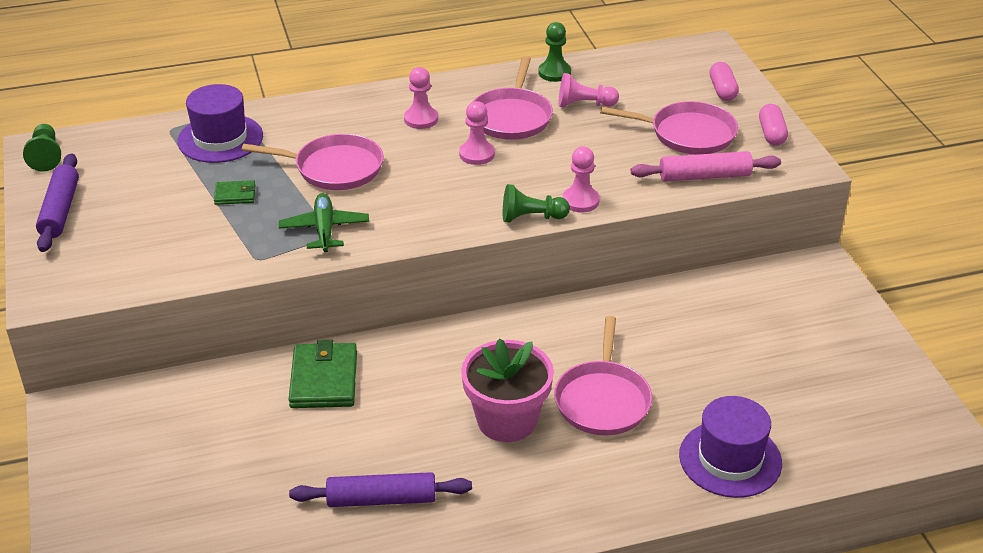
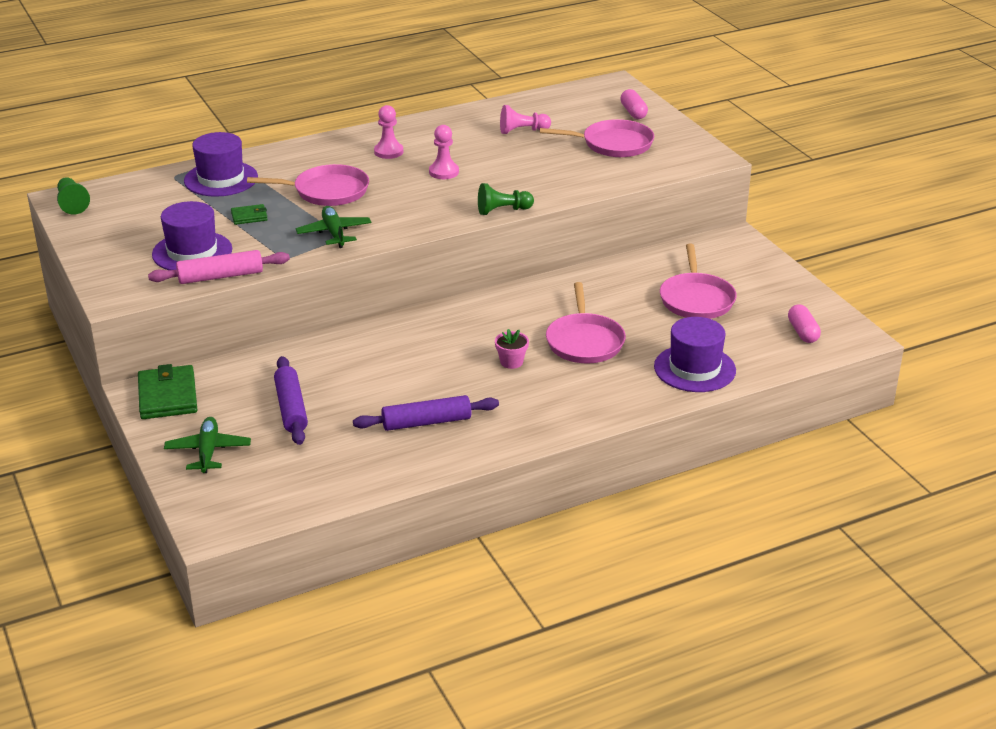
camera: 10 degrees left, 5 degrees down
(60, 210) = (102, 240): purple rolling pin -> purple rolling pin (291, 408)
(114, 509) = (208, 451): none -> green plane
(154, 239) = (192, 252): none -> purple hat
(324, 379) = (352, 351): green wallet -> green wallet (167, 396)
(507, 420) = (511, 362): pink flower pot -> pink flower pot, size x0.46
(512, 117) = (464, 144): pink pan -> pink pan (696, 299)
(554, 73) = (490, 111): green pawn -> none
(580, 201) = (539, 196): pink pawn -> none
(704, 176) = (634, 171): pink rolling pin -> pink rolling pin (220, 276)
(771, 134) = (681, 139): pink capsule -> pink capsule (803, 332)

